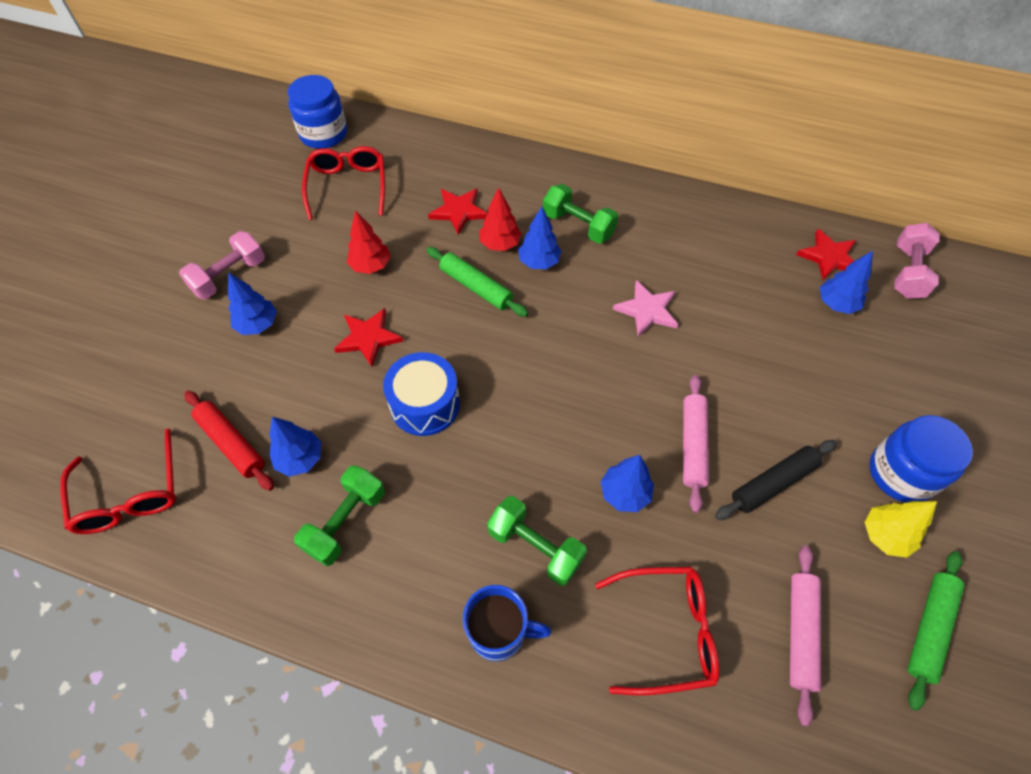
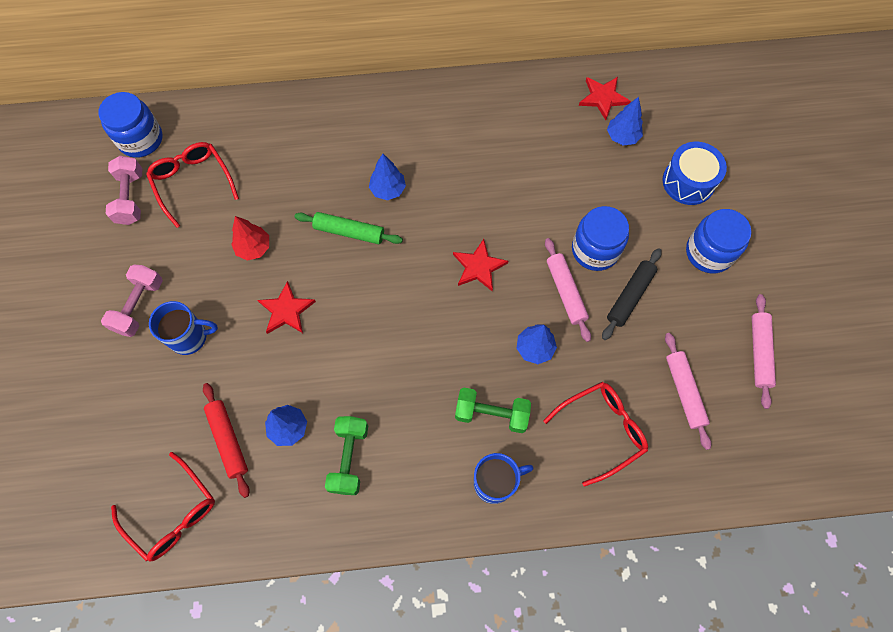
camera: 25 degrees left, 10 degrees up
(232, 443) = (228, 440): red rolling pin -> red rolling pin turned 45 degrees clockwise
(258, 325) = (190, 337): blue tree -> blue mug
(425, 404) = (360, 345): blue drum -> blue drum (688, 182)
(459, 211) = (300, 169): red star -> red star (478, 267)
(500, 244) = (349, 186): red tree -> none
(578, 226) = (403, 144): green dumbbell -> none
(647, 310) = (489, 198): pink star -> none
(750, 412) = (595, 250): none -> blue jar
(884, 536) = (713, 302): yellow tree -> none
(907, 272) = (662, 89): pink dumbbell -> pink dumbbell (130, 198)
(929, 629) = (759, 352): green rolling pin -> pink rolling pin

